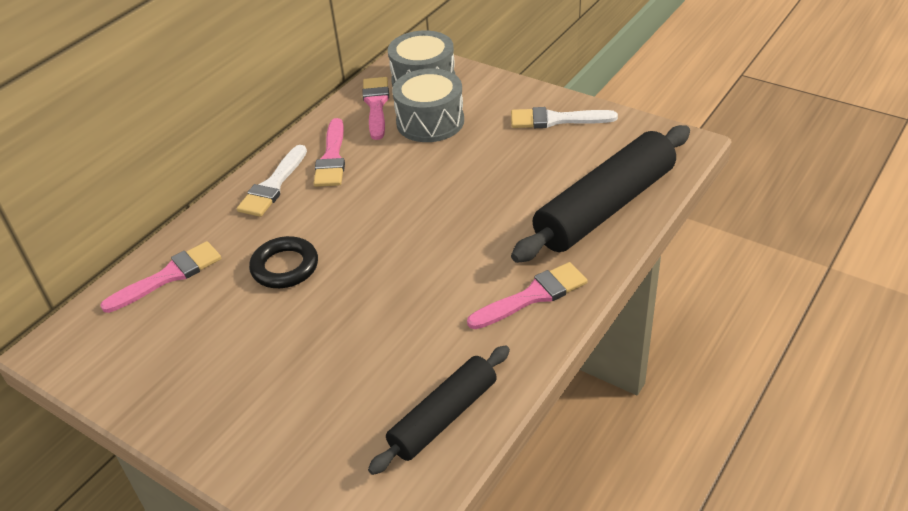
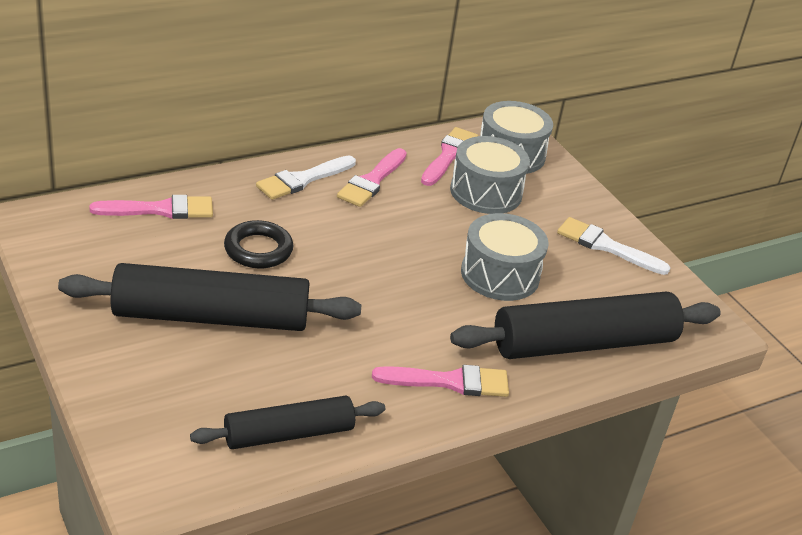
camera: 20 degrees right, 5 degrees down
(293, 349) = (211, 317): none -> black rolling pin
(497, 184) = (500, 274): none -> grey drum

